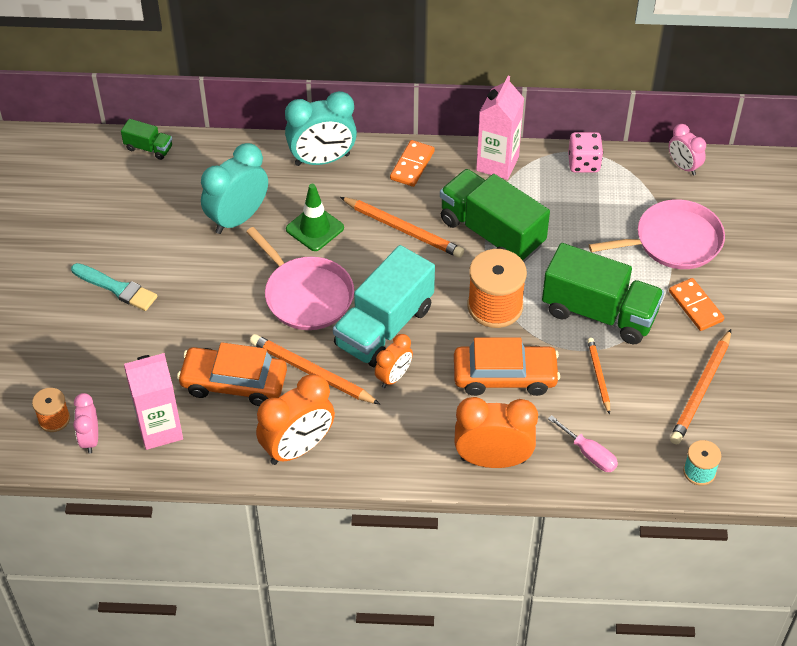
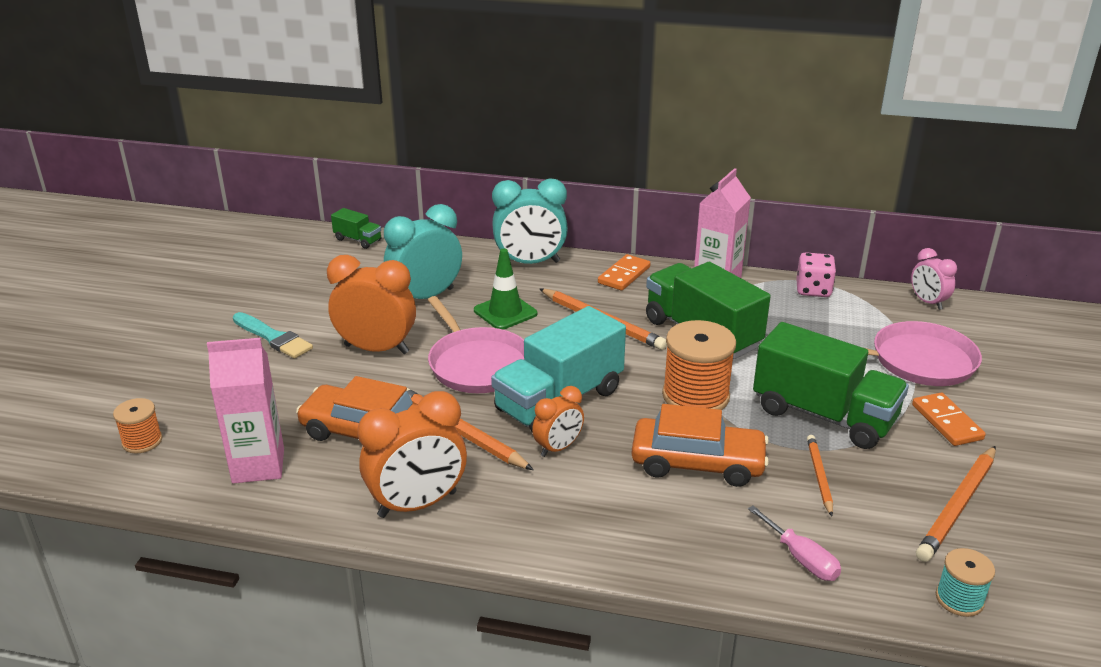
camera: 10 degrees right, 20 degrees down
(90, 439) = (173, 465): pink clock -> none
(493, 460) = (667, 548): orange clock -> orange clock (376, 349)

